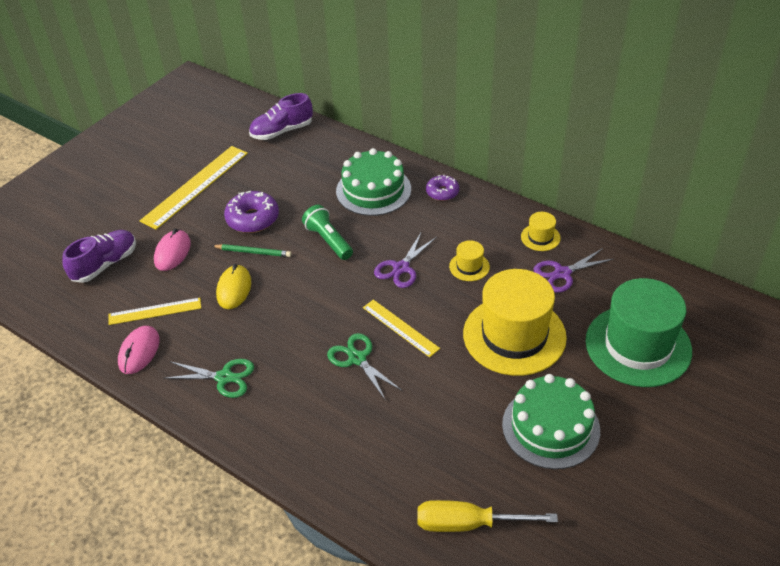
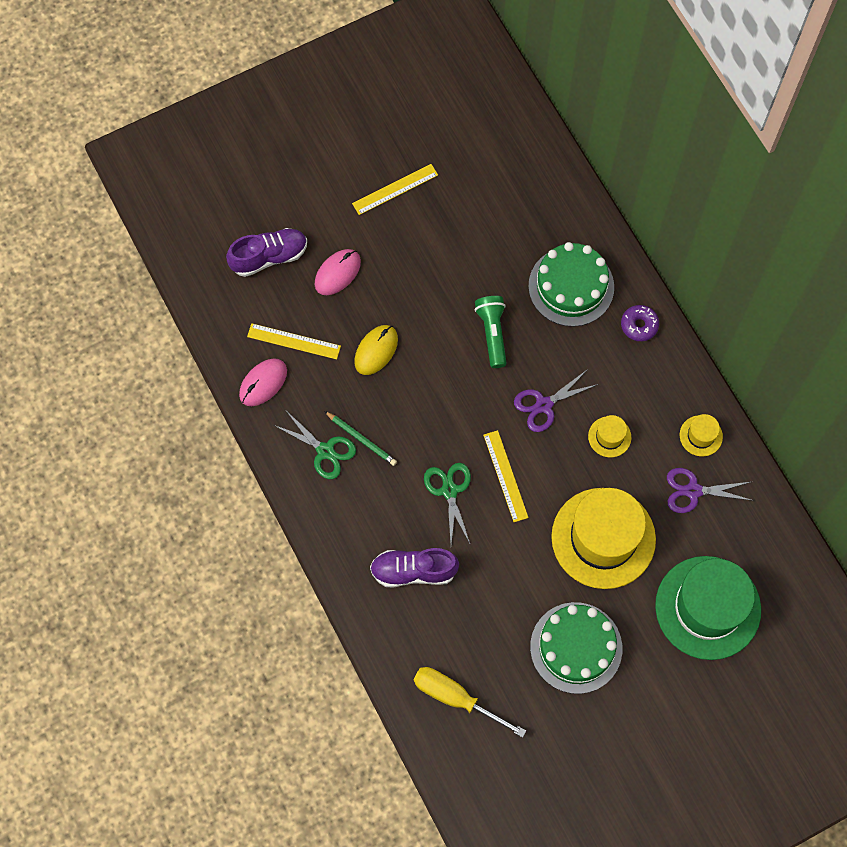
camera: 25 degrees right, 25 degrees up
(195, 186) = (395, 189): yellow ruler -> yellow ruler, size x0.59
(252, 219) = (432, 266): purple donut -> none
(253, 252) = (413, 312): green pencil -> green pencil (361, 439)
(282, 131) = (519, 148): purple shoe -> purple shoe (413, 571)

